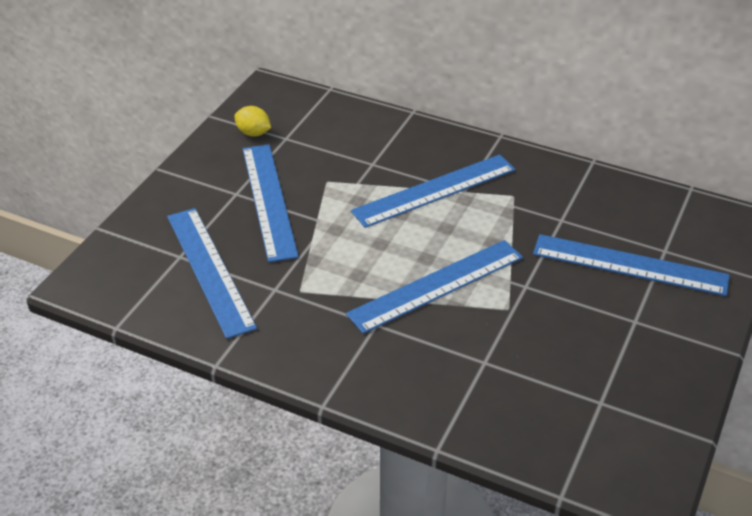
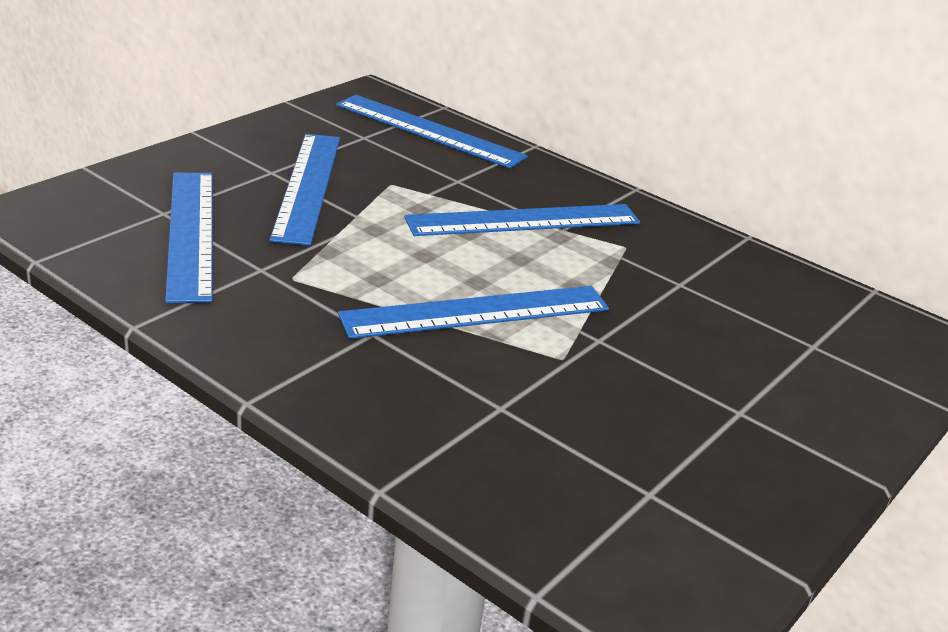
camera: 10 degrees right, 10 degrees down
(253, 133) = (327, 125): yellow lemon -> none
(630, 265) = (756, 349): blue ruler -> blue ruler (429, 131)

